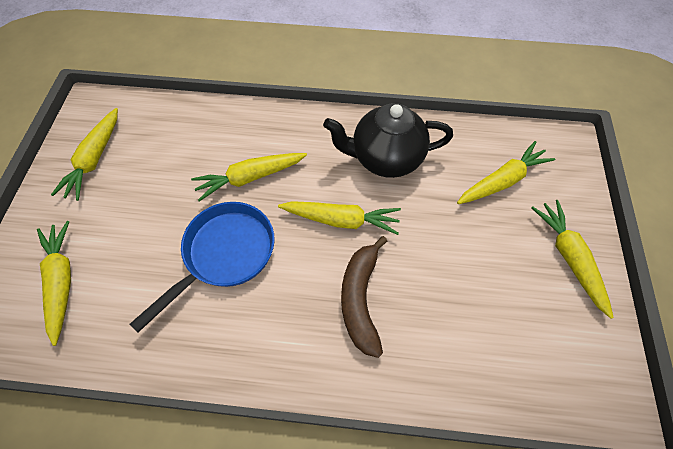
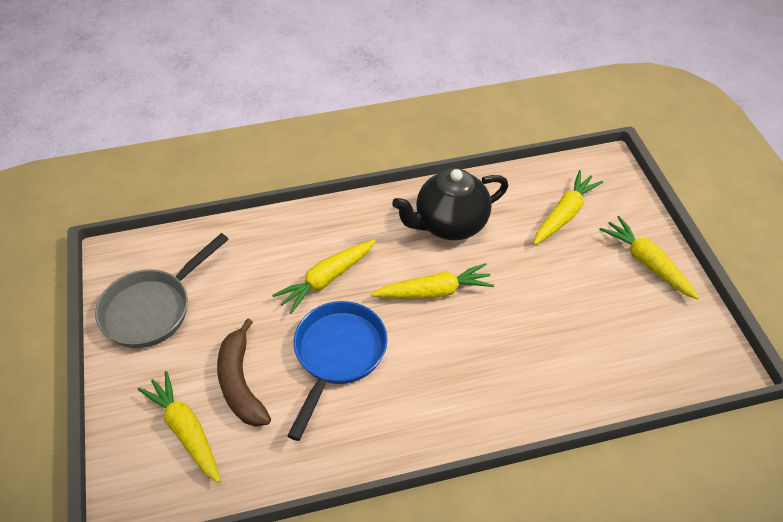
camera: 20 degrees left, 10 degrees down
(94, 159) = (152, 309): yellow carrot -> grey pan
(360, 299) = (484, 353): brown banana -> brown banana (240, 383)

